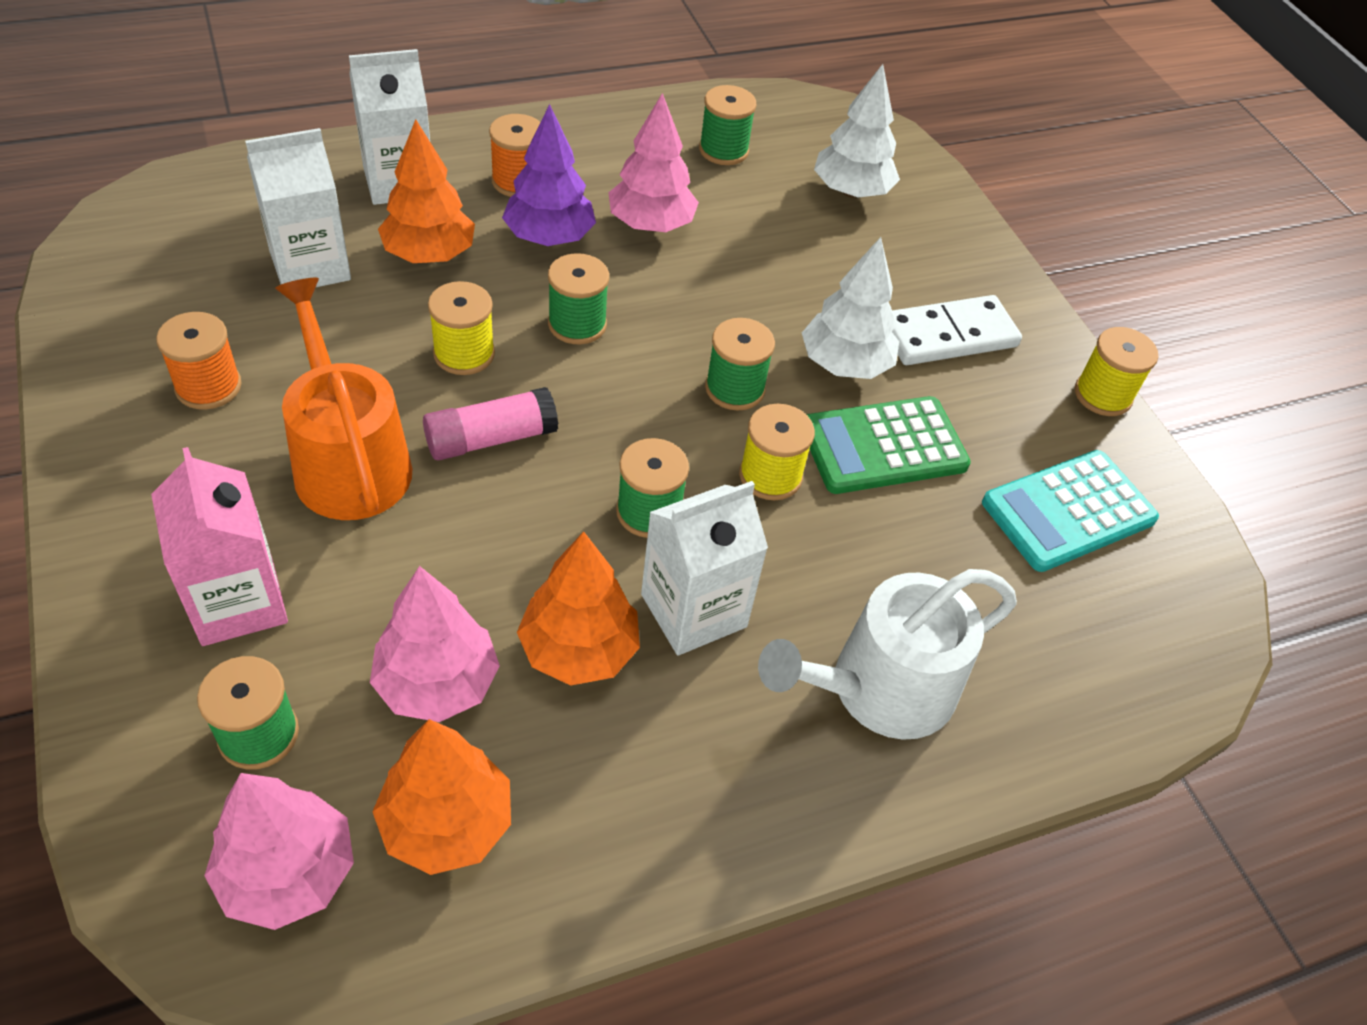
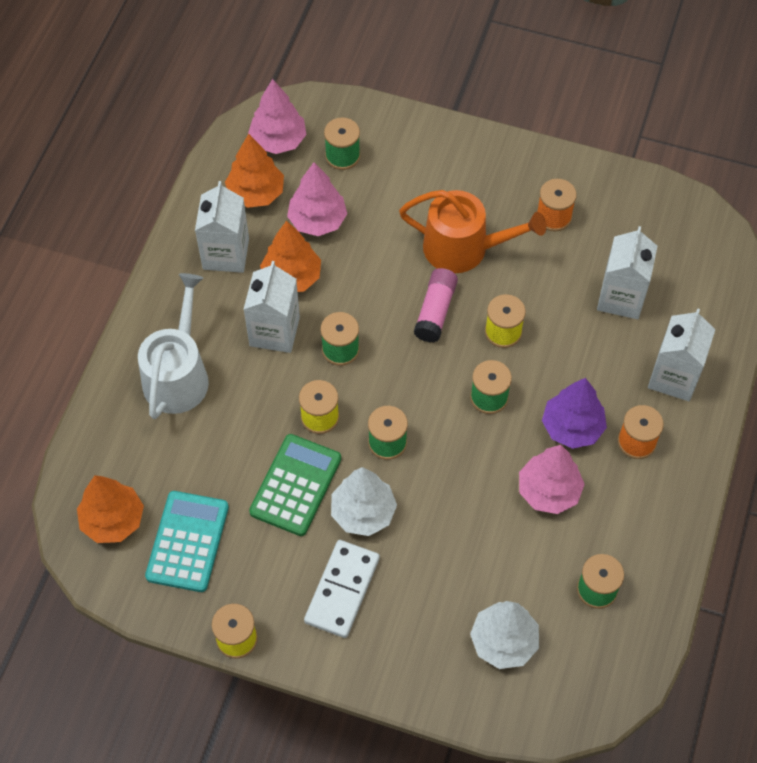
camera: 135 degrees right, 10 degrees up
(238, 602) = (412, 175): pink carton -> none
(429, 254) = (595, 358): orange tree -> orange tree (113, 520)
(613, 780) = (226, 254): none -> white carton

